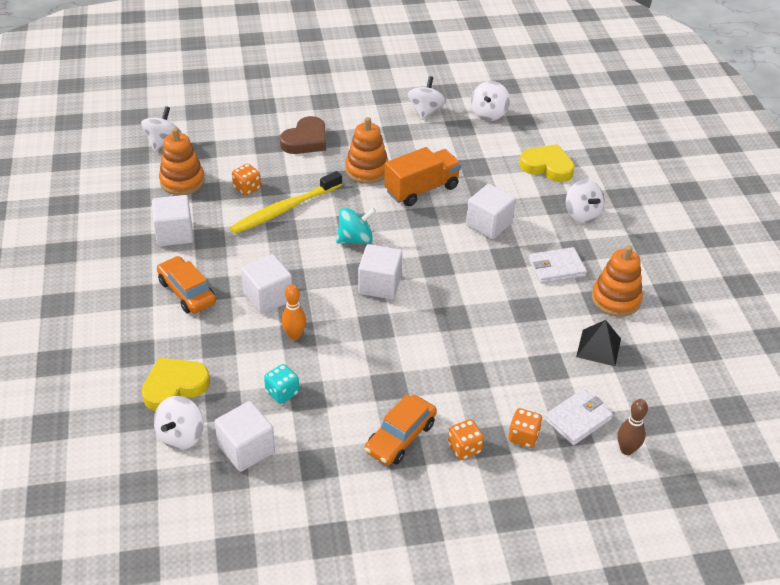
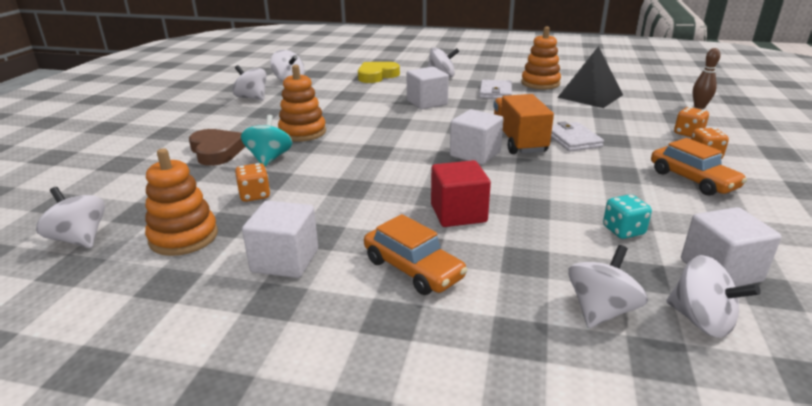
camera: 65 degrees left, 15 degrees down
(174, 386) = (601, 310): yellow heart -> white spinning top
(187, 292) = (413, 269): orange car -> orange car turned 120 degrees counterclockwise
(268, 297) = (458, 213): white cube -> red cube
(285, 209) = (316, 179): yellow toothbrush -> none
(294, 335) = (530, 208): orange bowling pin -> none
(355, 239) = (400, 153): turquoise spinning top -> turquoise spinning top (269, 159)
(421, 189) = (357, 116): orange truck -> orange truck (518, 141)
(578, 419) = (667, 114): white wallet -> white wallet (573, 139)
(598, 347) = (590, 96): black pyramid -> black pyramid, size x1.55

